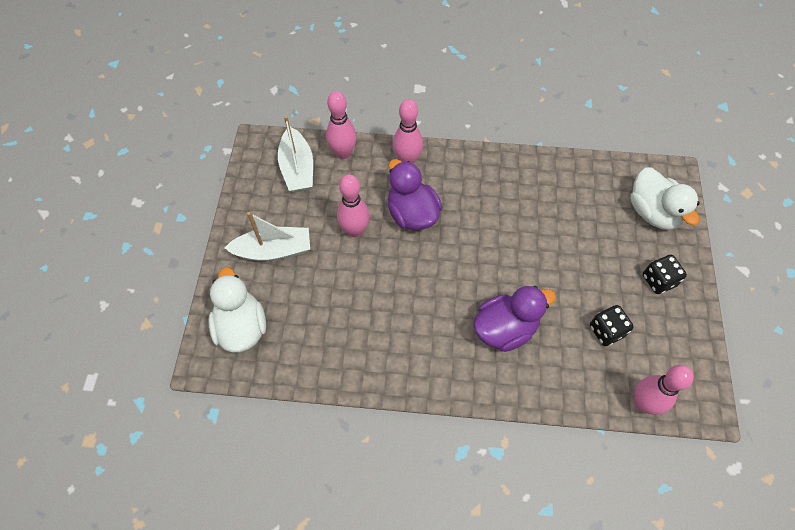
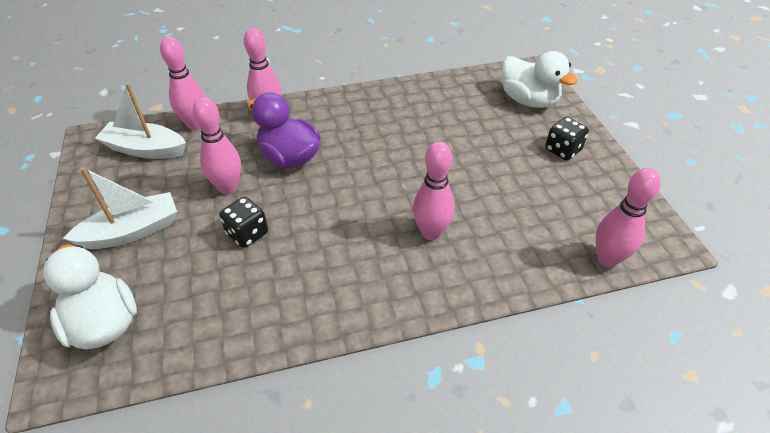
camera: 20 degrees left, 15 degrees down
(297, 168) = (145, 149): white boat -> white boat turned 135 degrees clockwise
(505, 329) = (431, 232): purple duck -> pink bowling pin
(606, 331) = (536, 205): black dice -> black dice (247, 233)

